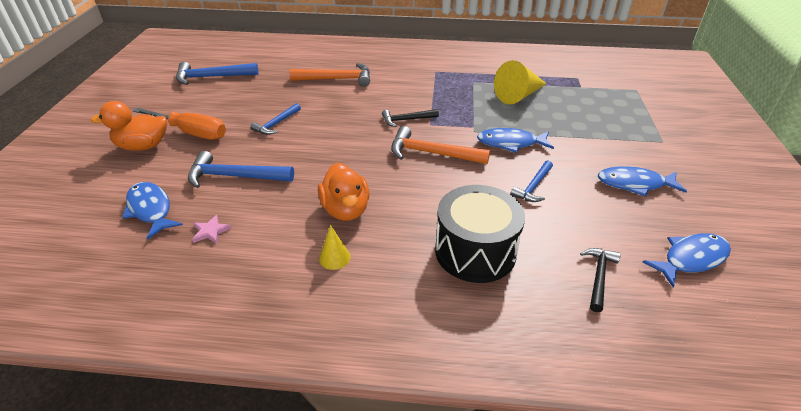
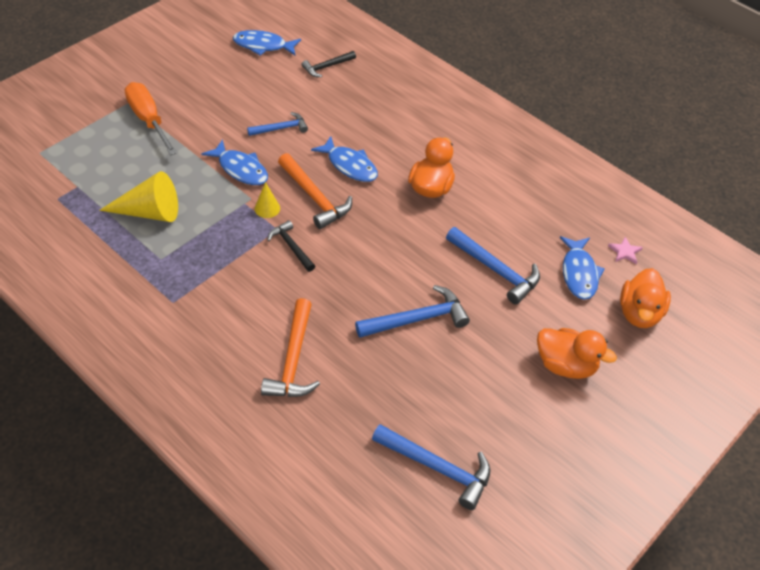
camera: 145 degrees left, 10 degrees up
(78, 206) = (639, 313): none -> orange duck
(192, 132) = (509, 358): orange screwdriver -> orange screwdriver (148, 119)
(210, 231) = (539, 226): pink star -> pink star (625, 252)
(276, 124) = (417, 319): blue hammer -> blue hammer, size x1.61
(334, 257) = (467, 159): yellow cone -> yellow cone (267, 208)
(337, 79) = (293, 360): orange hammer -> orange hammer turned 120 degrees counterclockwise
(407, 120) = (291, 247): black hammer -> black hammer turned 150 degrees counterclockwise
(475, 251) = (376, 115): black drum -> none
(634, 184) = (212, 91): blue fish -> blue fish (349, 165)

